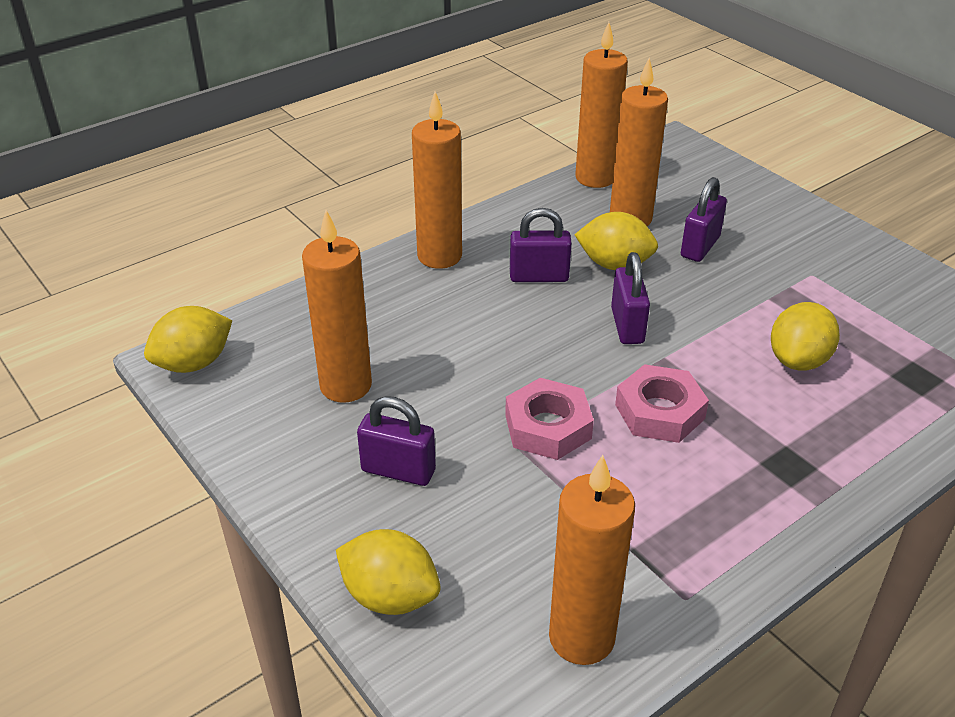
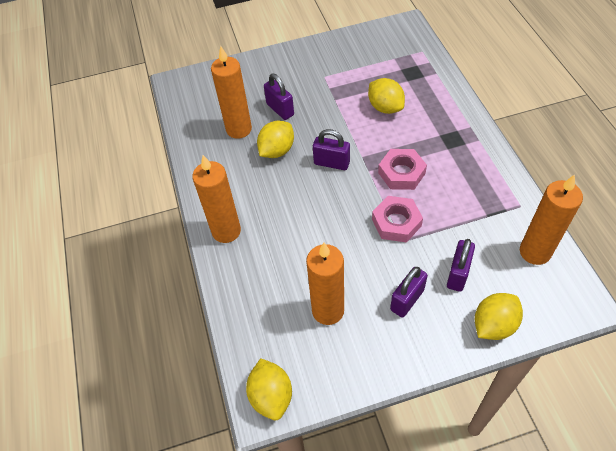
camera: 65 degrees left, 15 degrees up
(539, 276) = (271, 188): purple padlock -> purple padlock (458, 274)
(595, 178) = (189, 131): orange candle -> none

